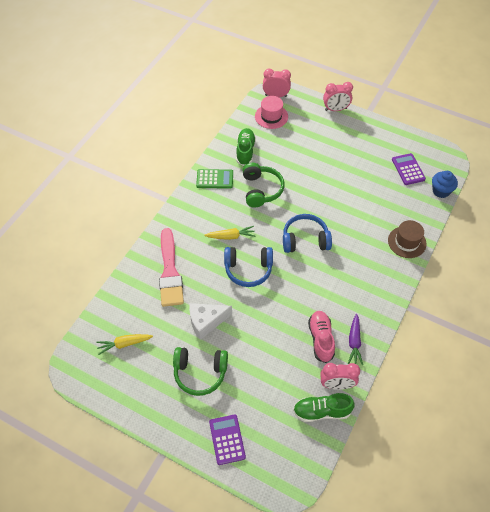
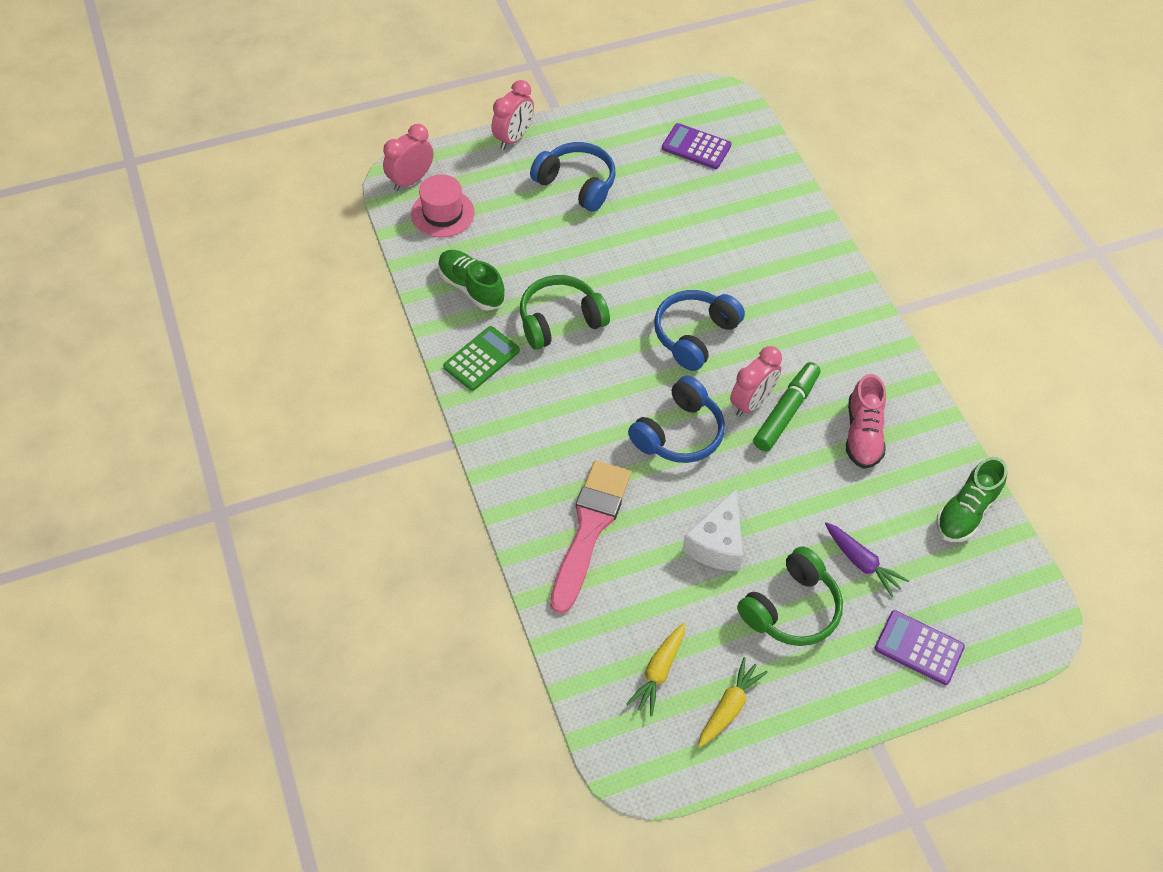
camera: 50 degrees left, 0 degrees up
(170, 272) = (589, 528): pink brush -> pink brush turned 105 degrees counterclockwise
(231, 236) = (603, 413): yellow carrot -> yellow carrot (729, 707)
(261, 190) = (560, 320): green headphones -> green headphones turned 60 degrees counterclockwise
(301, 301) = (786, 412): none -> green marker
(321, 339) = (863, 434): pink shoe -> pink shoe turned 120 degrees counterclockwise
(336, 385) = (942, 467): pink clock -> pink clock (751, 402)
(337, 145) = (577, 184): none -> blue headphones
(354, 342) = (898, 403): purple carrot -> purple carrot (861, 562)
(407, 242) = (804, 236): brown hat -> none
(441, 191) = (763, 144): blue cupcake -> none

